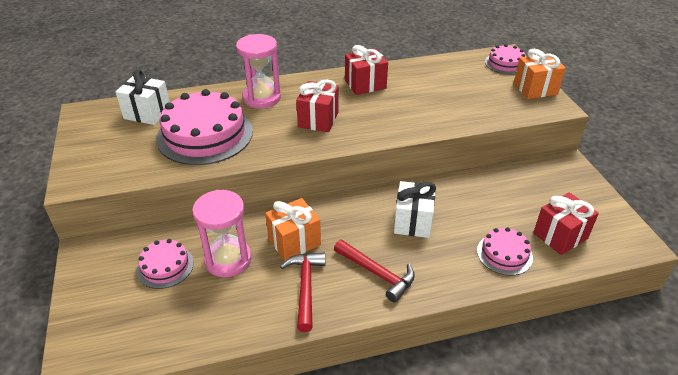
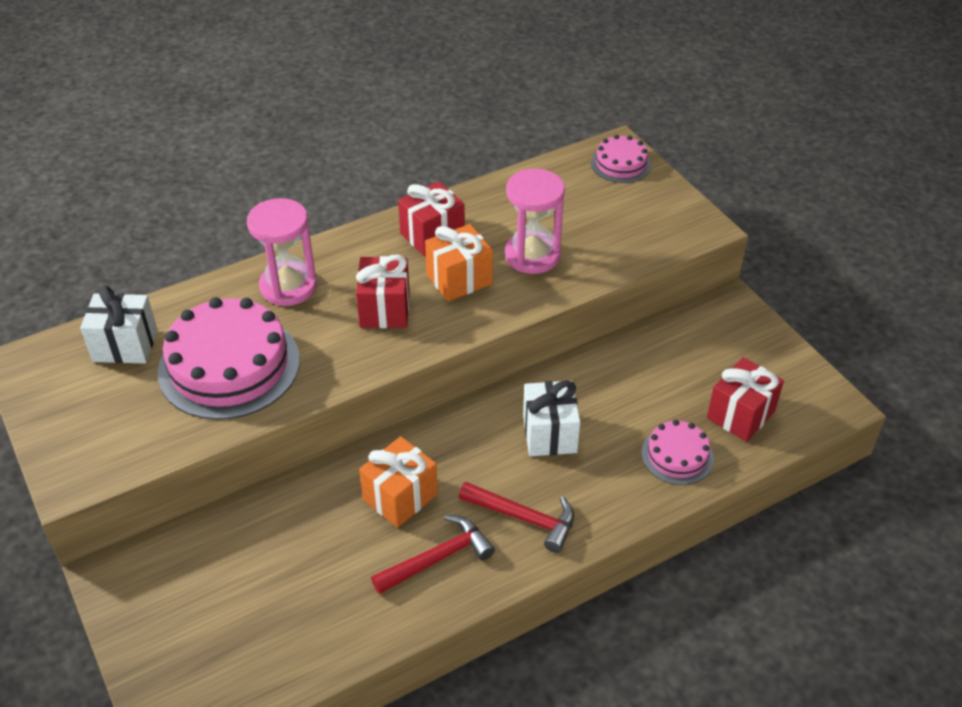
camera: 15 degrees left, 5 degrees up
(165, 266) = (235, 571): pink cake -> none
(228, 259) = (319, 542): pink hourglass -> pink hourglass (532, 255)
(305, 287) = (437, 558): red hammer -> red hammer turned 75 degrees clockwise
(535, 89) = (670, 202): orange gift -> orange gift (459, 279)

